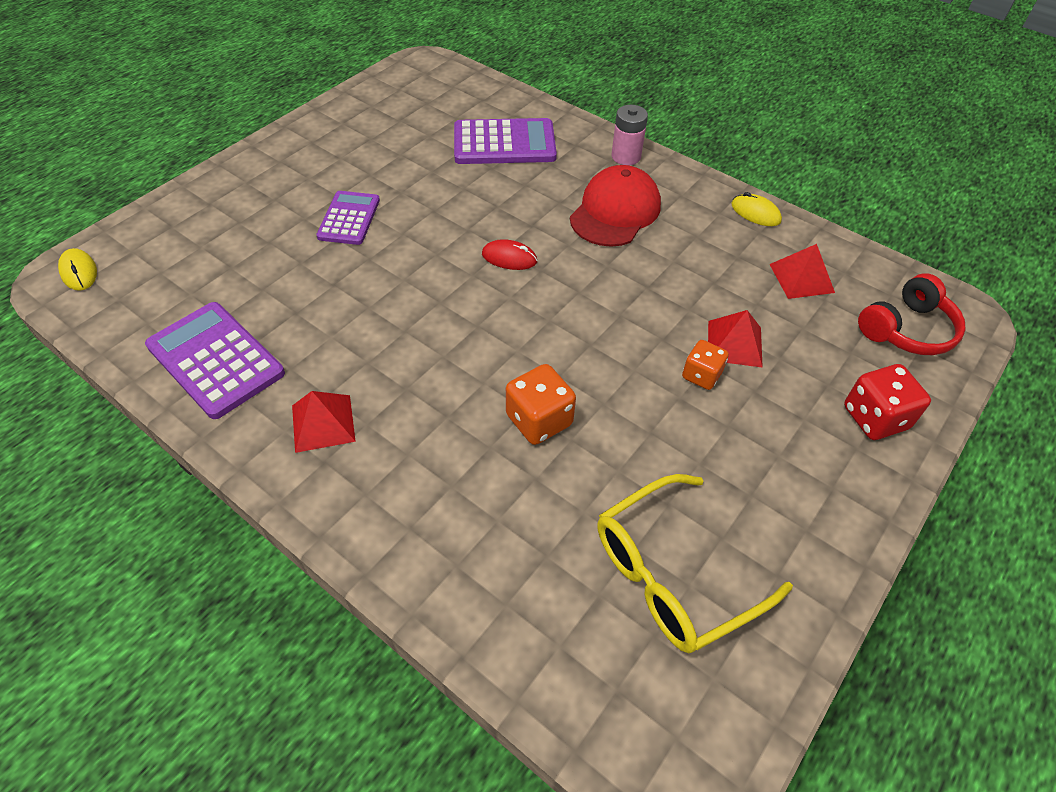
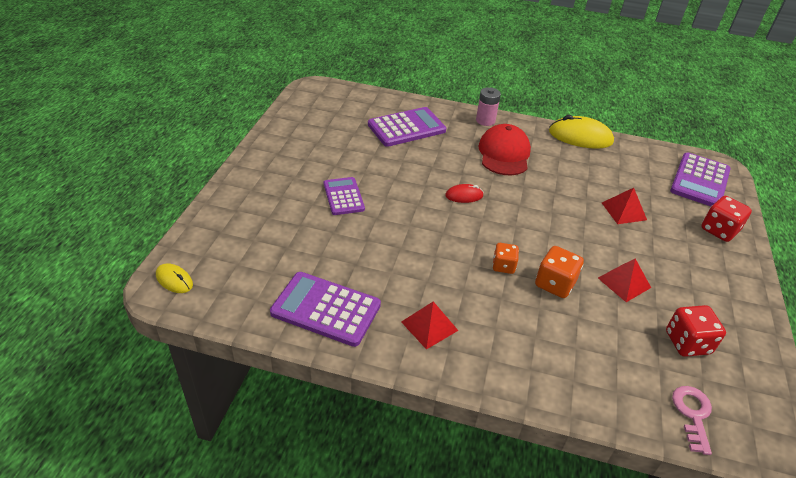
camera: 25 degrees left, 10 degrees down
(593, 682) = (692, 414): none -> pink key
(673, 574) = (687, 343): yellow glasses -> red dice
(701, 375) = (620, 233): orange dice -> orange dice (503, 266)
(755, 213) = (580, 137): yellow mouse -> yellow mouse, size x1.90
(801, 278) = (630, 167): red pyramid -> red pyramid (624, 282)
(906, 329) = (699, 180): red headphones -> purple calculator

